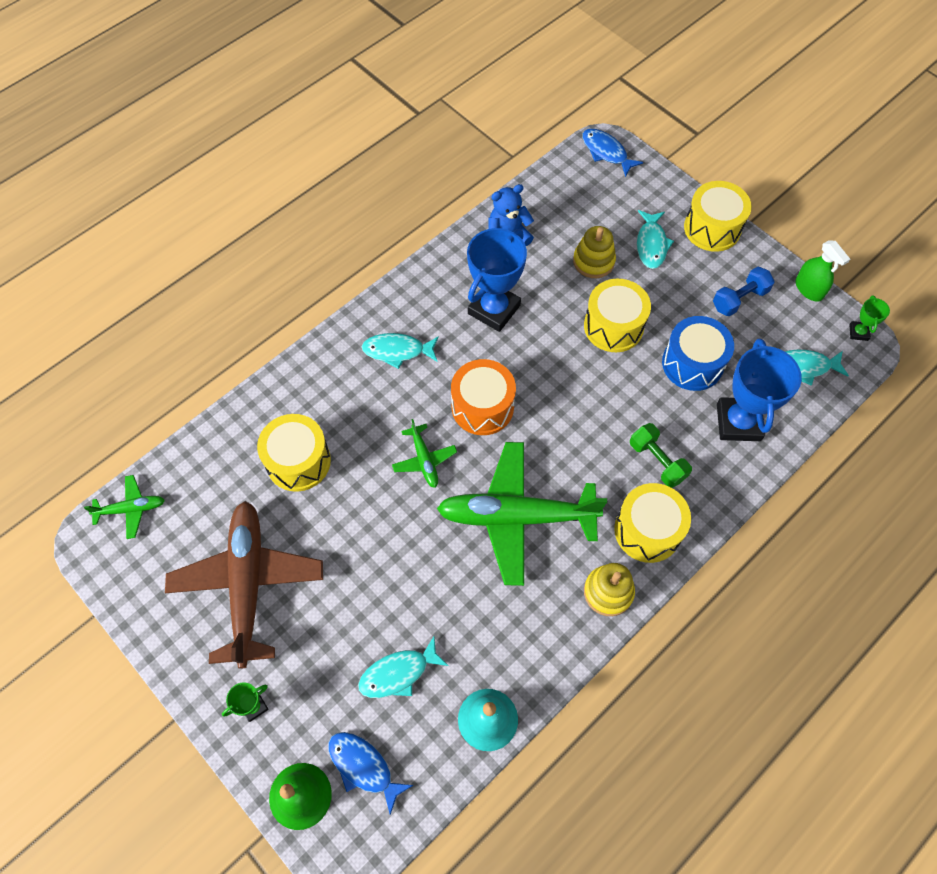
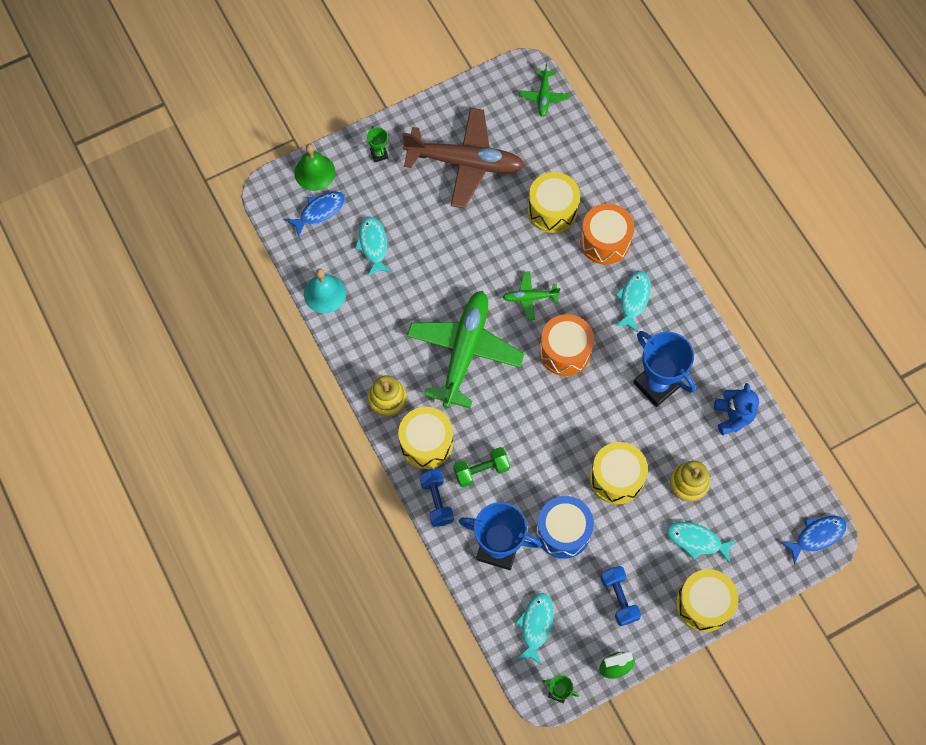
camera: 105 degrees right, 5 degrees up
(329, 395) = (605, 241): none -> orange drum
(712, 500) = (436, 501): none -> blue dumbbell

